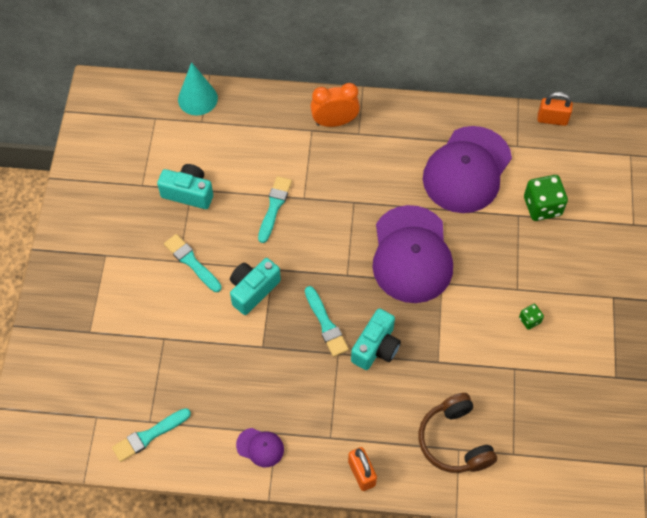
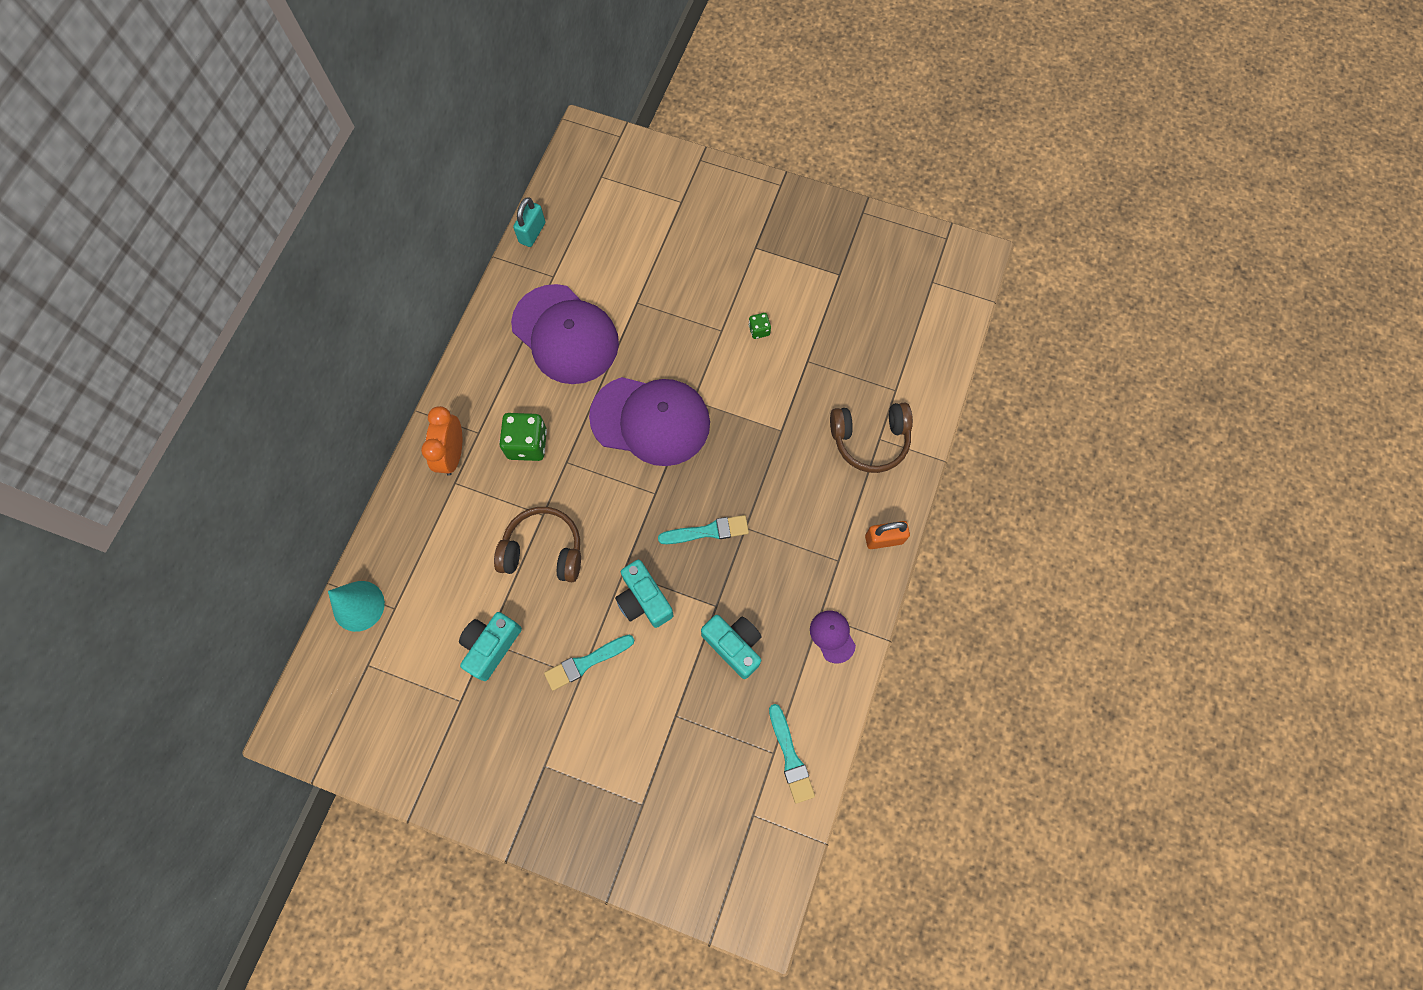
camera: 75 degrees left, 10 degrees up
(260, 447) = (832, 636): purple cap -> purple cap turned 60 degrees counterclockwise
(274, 207) = (543, 550): turquoise brush -> brown headphones
(376, 347) = (749, 487): turquoise camera -> turquoise camera (734, 645)
(542, 206) = (634, 276): green dice -> green dice (527, 444)
(552, 119) = (532, 233): orange padlock -> turquoise padlock

